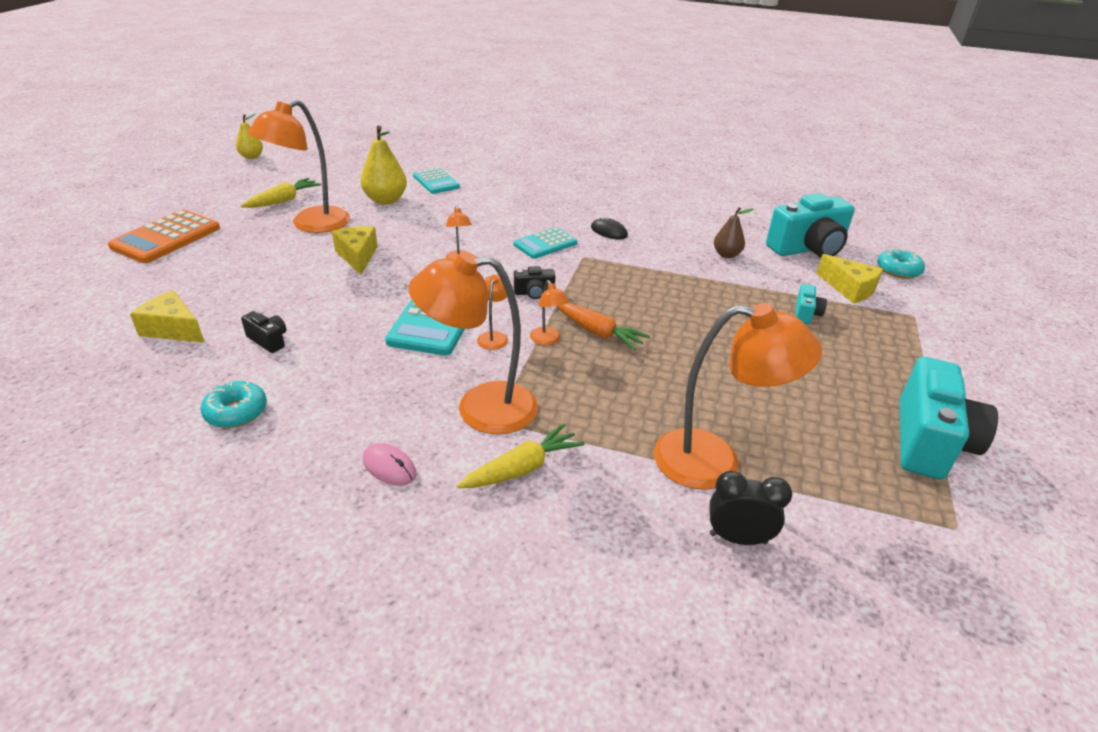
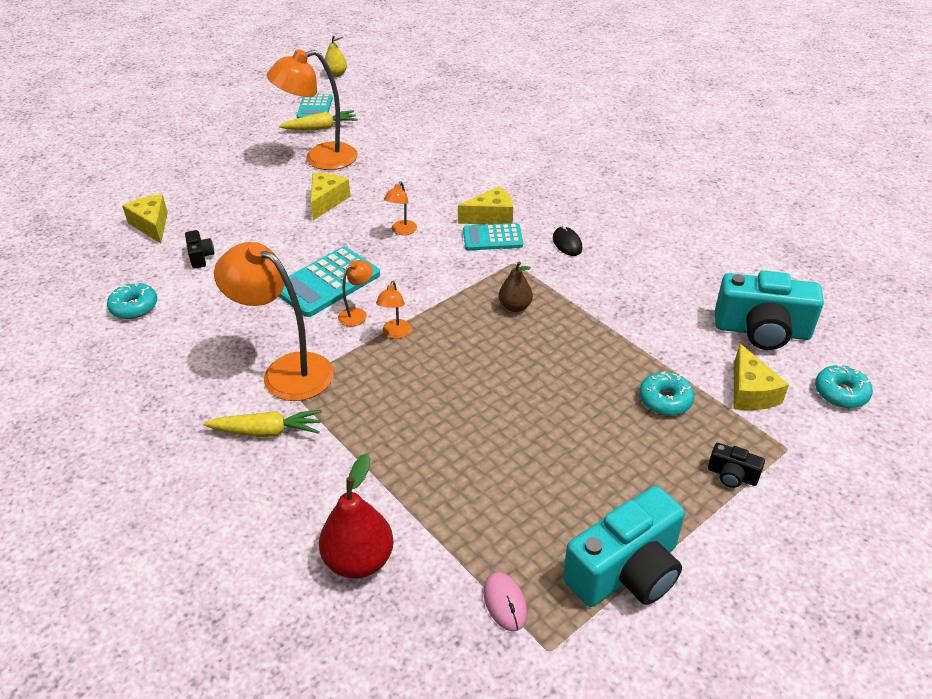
camera: 35 degrees right, 5 degrees up
(166, 238) = (211, 141): orange calculator -> none
(385, 200) = (401, 150): yellow pear -> none
(389, 467) = (185, 389): pink mouse -> pink mouse (505, 602)
(436, 182) = (463, 141): turquoise calculator -> turquoise calculator (315, 108)
(526, 229) = (491, 217): none -> yellow cheese
(534, 293) = (431, 285): black camera -> black camera (732, 475)
(598, 332) = (444, 342): orange carrot -> none
(715, 462) = (411, 495): orange lamp -> none
(726, 255) = (659, 307): brown pear -> brown pear (515, 307)
(738, 538) = (359, 560): black clock -> red pear
(806, 314) = (665, 400): turquoise camera -> turquoise donut

